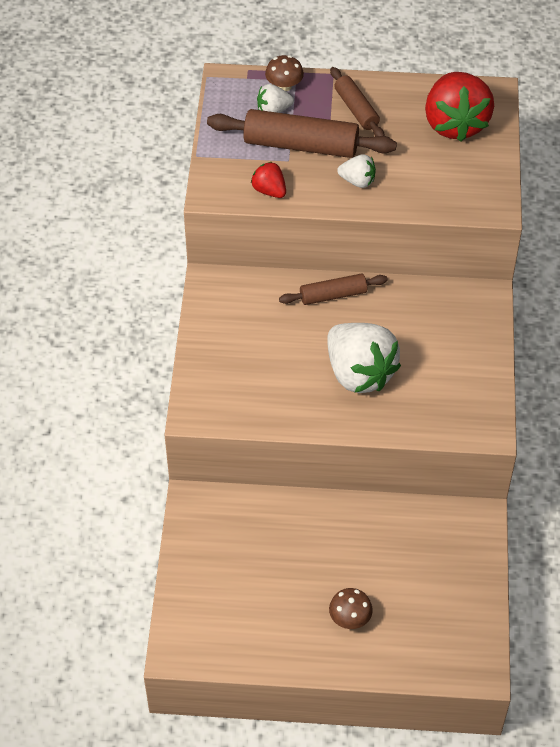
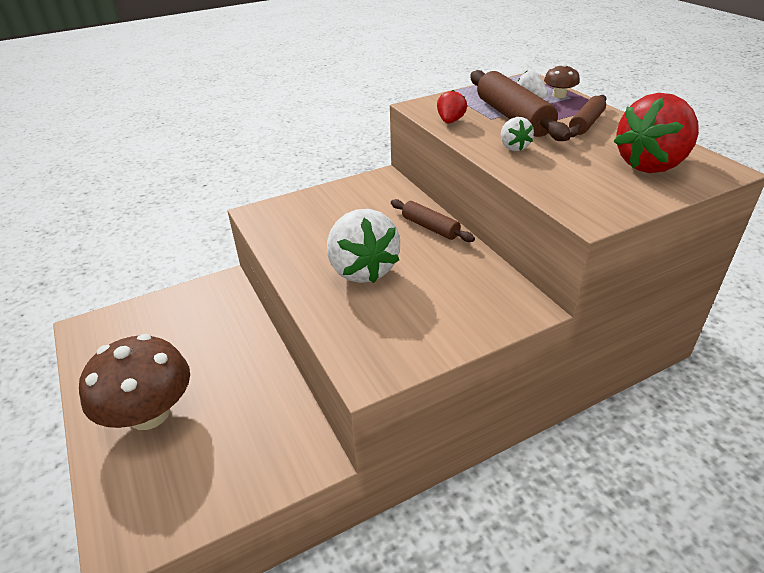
camera: 60 degrees right, 15 degrees down
(350, 618) = (149, 413): brown mushroom -> brown mushroom, size x2.29
(359, 373) = (362, 270): white strawberry -> white strawberry turned 45 degrees counterclockwise

